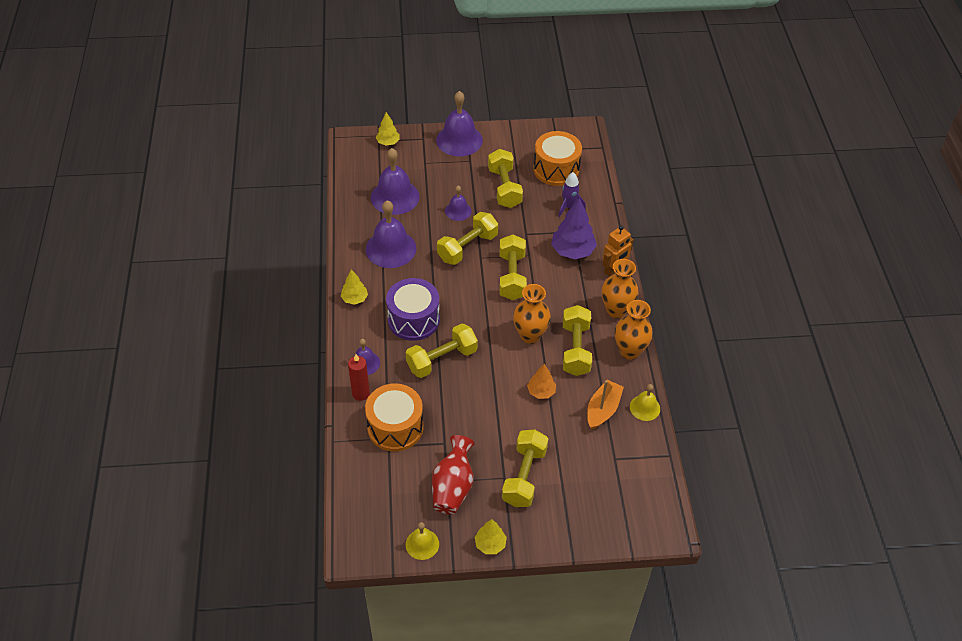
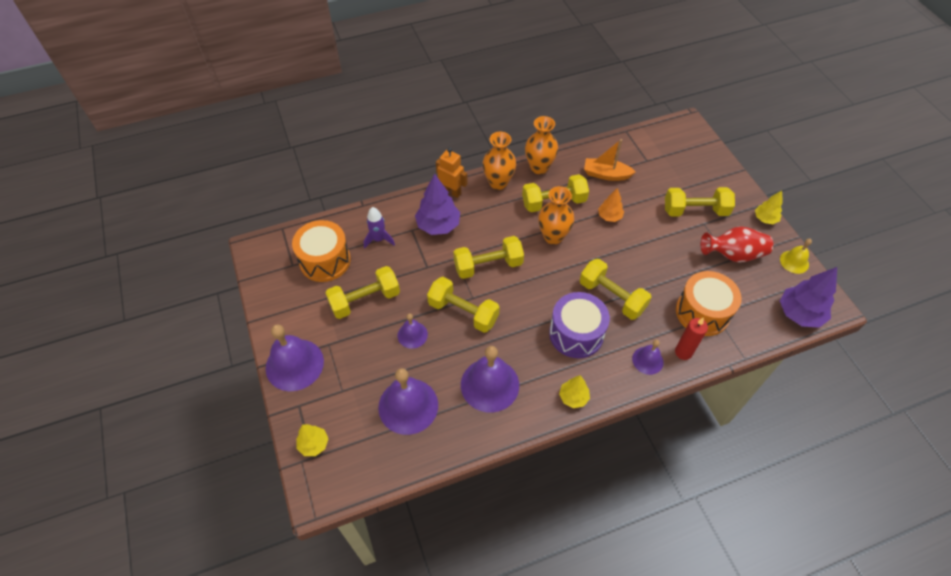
camera: 105 degrees left, 5 degrees up
(358, 514) = (799, 314): none -> purple tree
(644, 408) = (591, 150): yellow bell -> none

